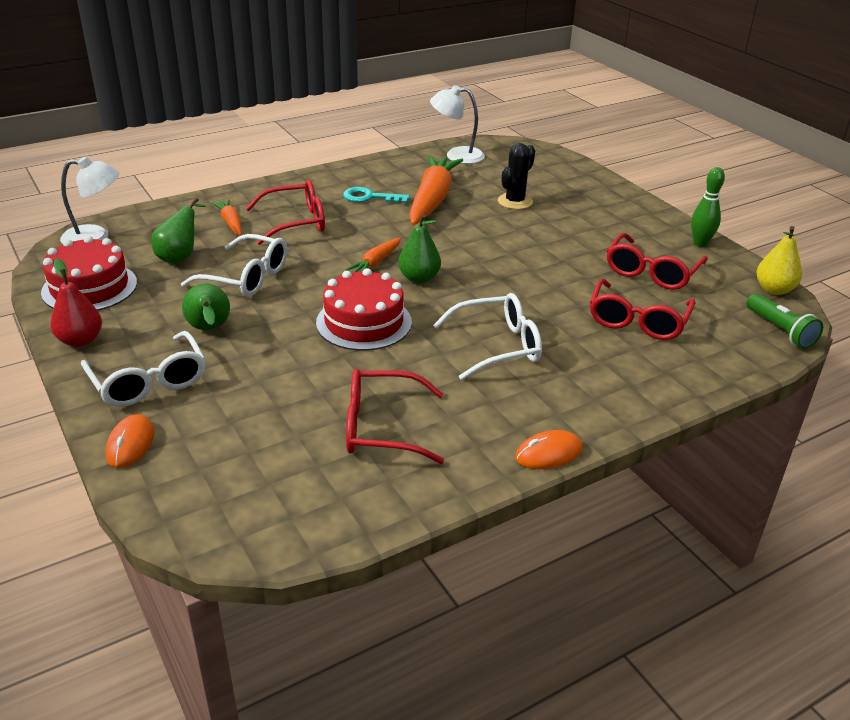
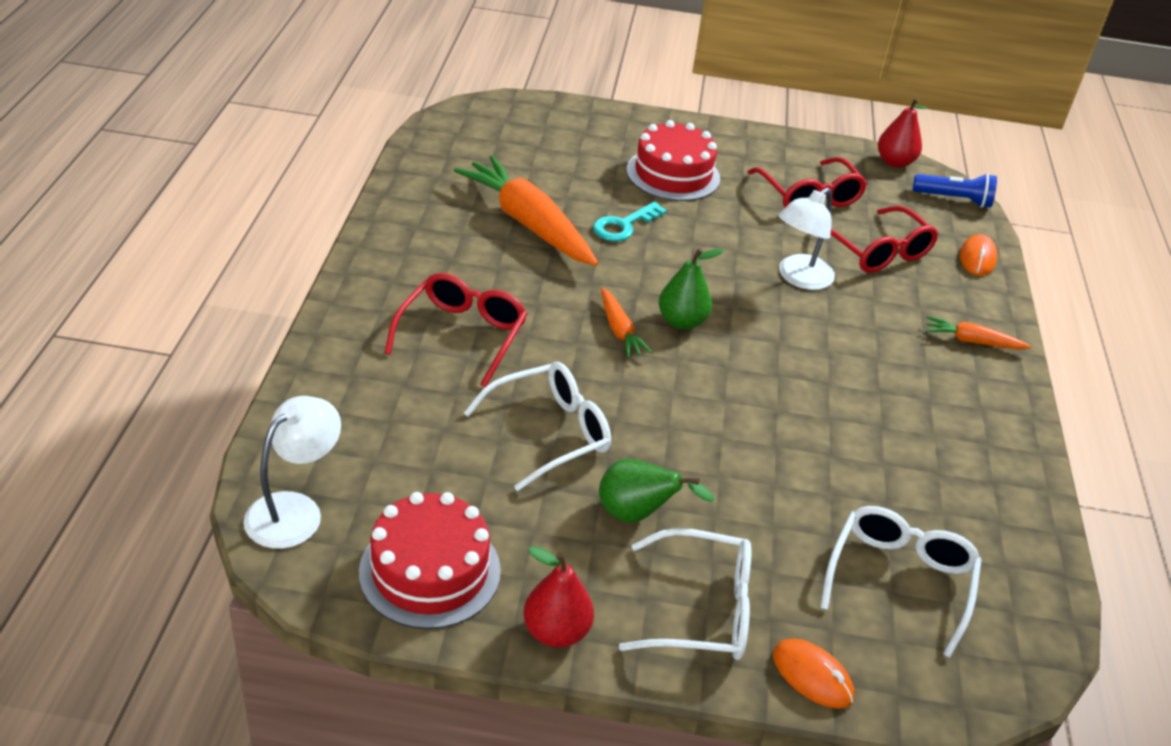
camera: 55 degrees left, 5 degrees up
(180, 256) = (439, 460): green pear -> none
(230, 223) = (401, 382): orange carrot -> orange carrot (972, 341)
(364, 322) = (730, 400): red cake -> red cake (673, 174)
(370, 197) = (470, 257): turquoise key -> turquoise key (623, 225)
(381, 427) = (919, 485): red glasses -> none
(456, 155) = (448, 153): white lamp -> white lamp (799, 278)
(498, 346) = (848, 345): white glasses -> white glasses (899, 580)
(515, 201) = (596, 182): black cactus -> none
(548, 453) = (1027, 412): orange mouse -> orange mouse (977, 258)
(700, 243) = (788, 144): green bowling pin -> none
(774, 289) = (894, 162): yellow pear -> red pear
(780, 331) = (954, 199): green flashlight -> blue flashlight

